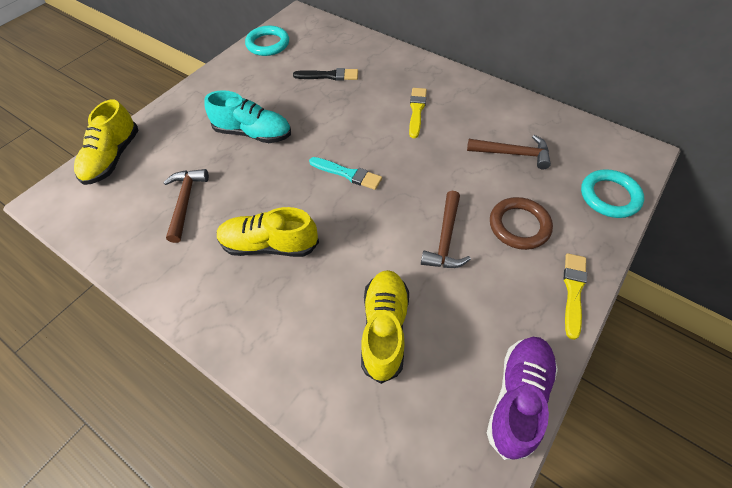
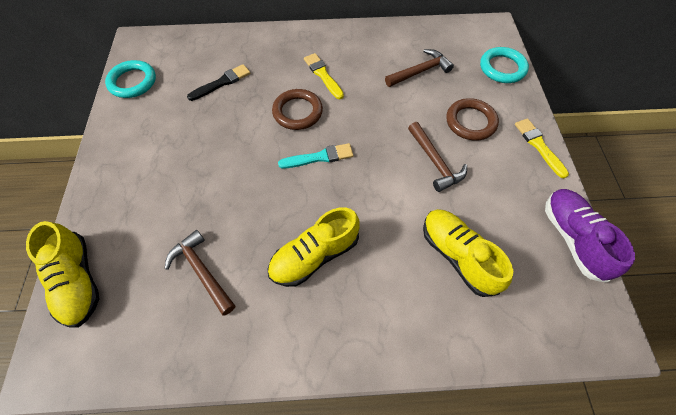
camera: 40 degrees left, 5 degrees up
(253, 133) = (203, 171): turquoise shoe -> none
(365, 129) = (297, 112): none -> brown ring

